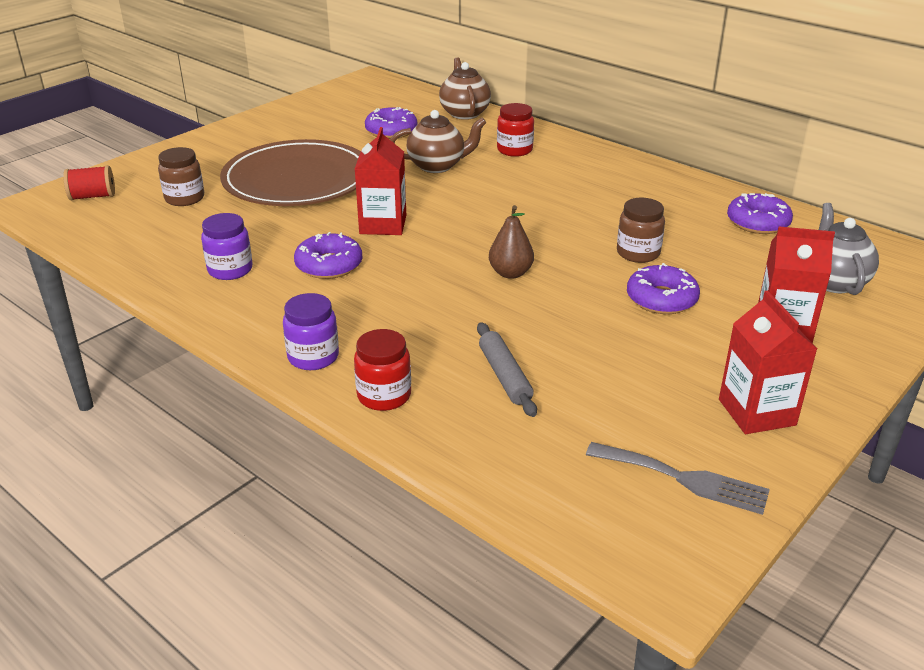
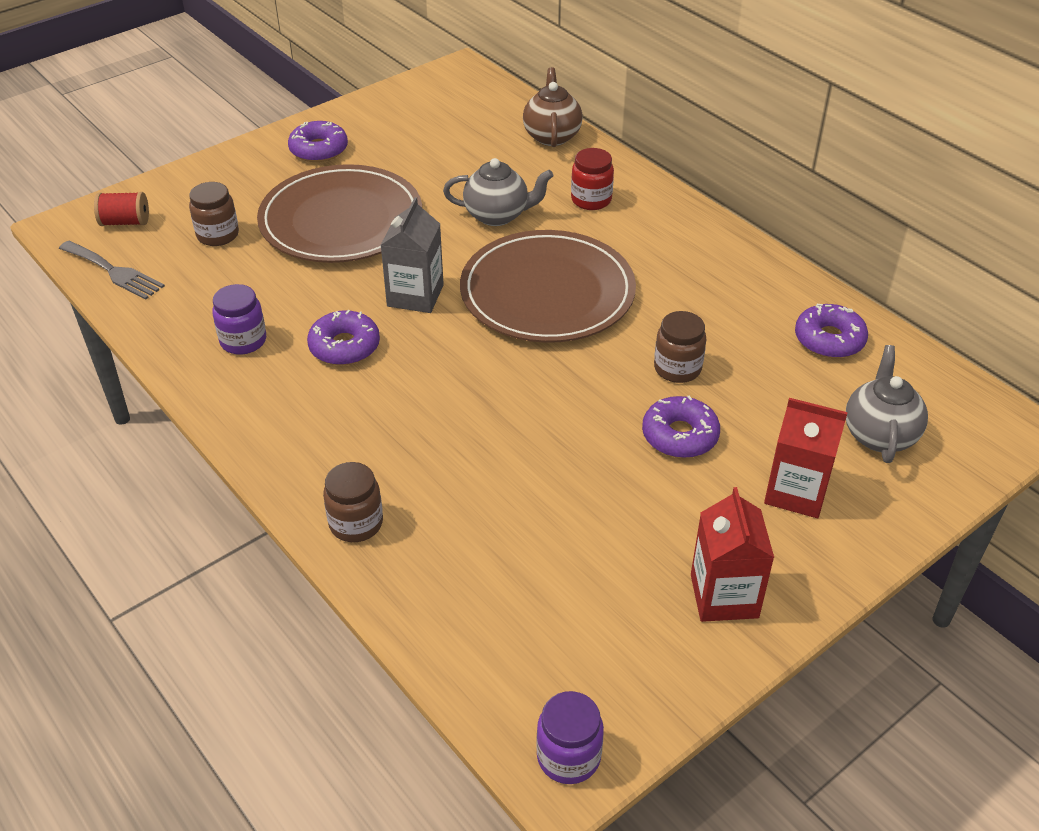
camera: 10 degrees right, 10 degrees up
(313, 357) = (299, 466): purple jar -> purple jar (568, 757)
(383, 224) = (415, 295): red carton -> grey carton
(384, 396) = (356, 523): red jar -> brown jar
(391, 131) = (461, 156): purple donut -> purple donut (319, 150)
(437, 166) = (498, 215): brown teapot -> grey teapot
(501, 212) = (547, 292): none -> brown plate
(505, 376) = (482, 515): grey rolling pin -> none
(510, 273) = (530, 380): brown pear -> none
(684, 479) = (619, 665): grey fork -> grey fork (114, 272)

